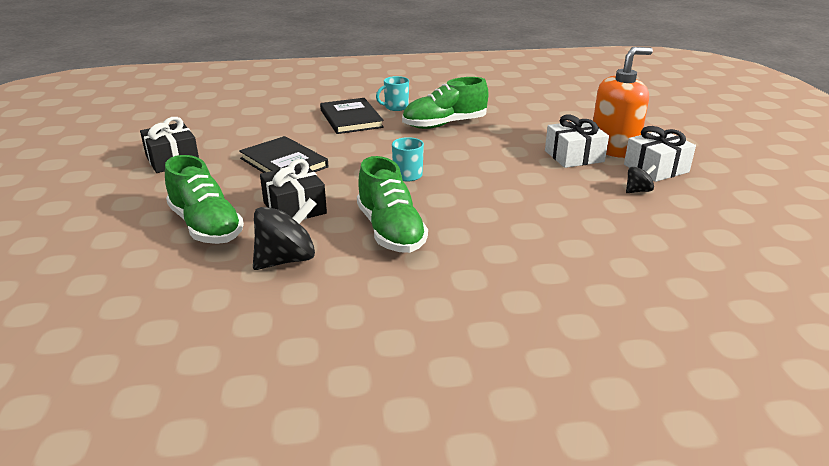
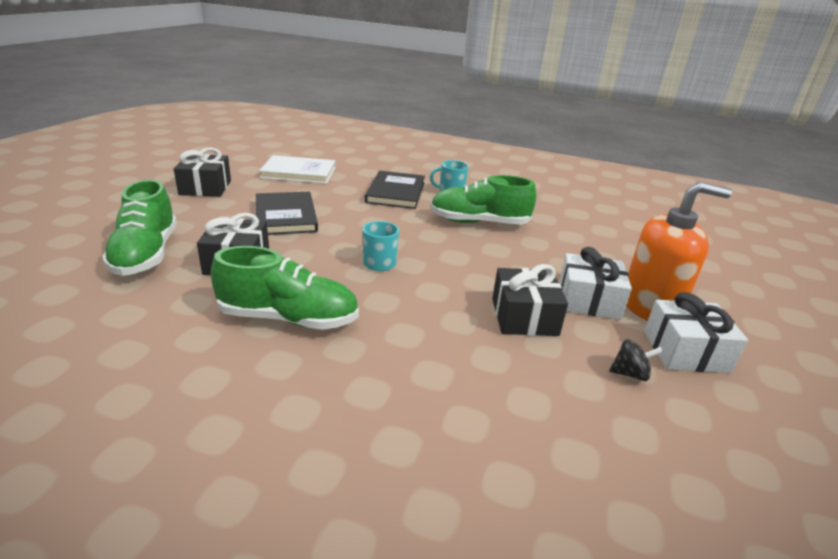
camera: 25 degrees right, 0 degrees up
(242, 124) = (299, 172): none -> white book
(286, 260) = (160, 312): black spinning top -> none
(390, 231) = (289, 318): green shoe -> green shoe turned 90 degrees counterclockwise
(545, 179) = (524, 317): none -> black gift

